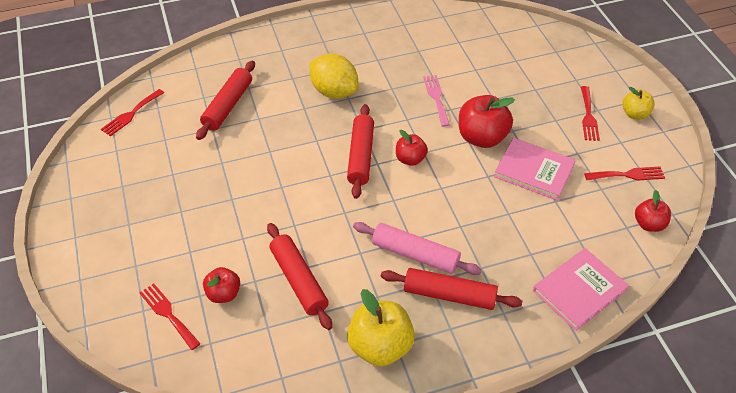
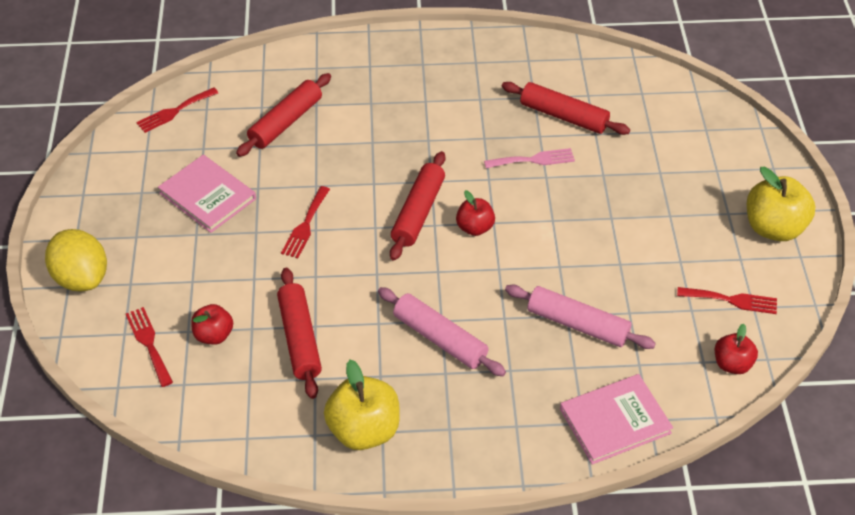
camera: 15 degrees right, 0 degrees up
(334, 91) = (414, 129): yellow lemon -> yellow lemon (82, 277)
(436, 98) = (533, 160): pink fork -> pink fork turned 75 degrees clockwise
(449, 295) = (462, 392): red rolling pin -> red rolling pin (563, 116)
(482, 137) = (570, 219): red apple -> none
(519, 219) = (577, 324): none -> pink rolling pin
(534, 171) = (617, 272): pink book -> pink book (207, 196)
(588, 116) = (713, 219): red fork -> red fork (305, 225)
(635, 114) = (773, 228): yellow apple -> yellow apple, size x1.71

